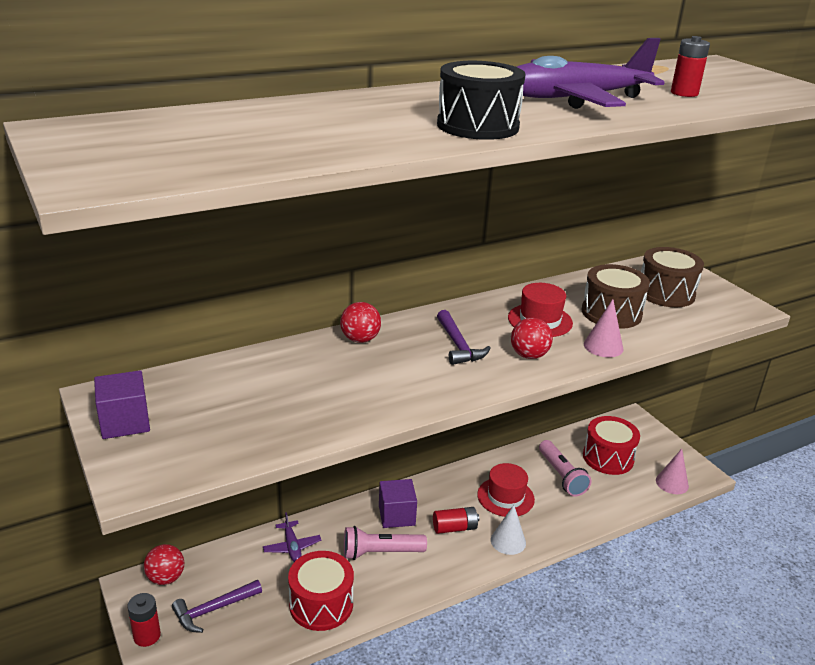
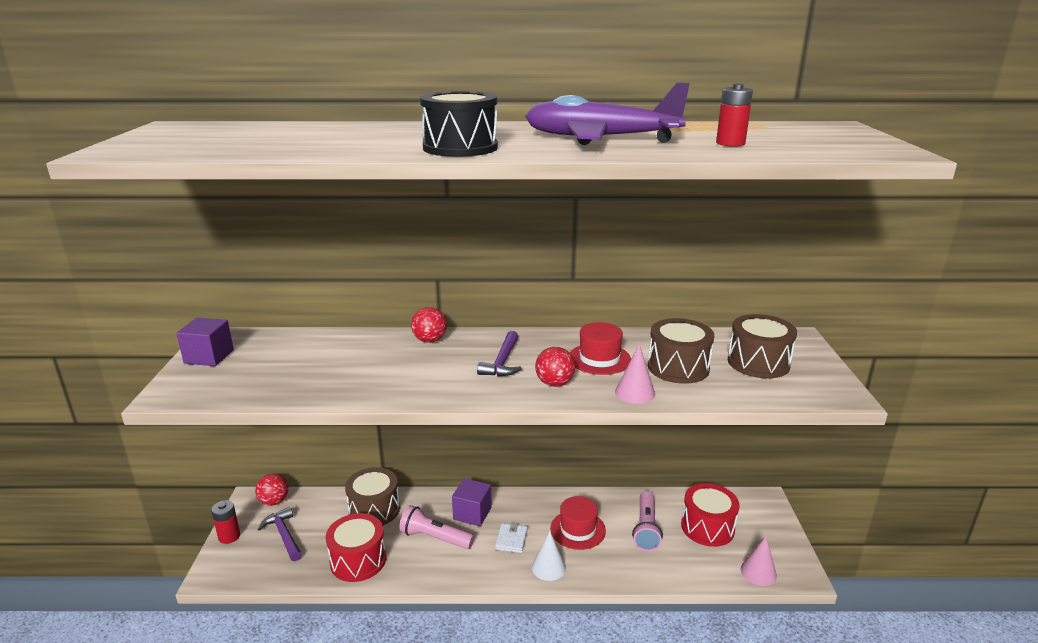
camera: 30 degrees right, 5 degrees down
(213, 610) = (284, 535): purple hammer -> purple hammer turned 60 degrees clockwise
(292, 547) = (374, 510): purple plane -> brown drum
(455, 528) = (511, 540): red battery -> white wallet

